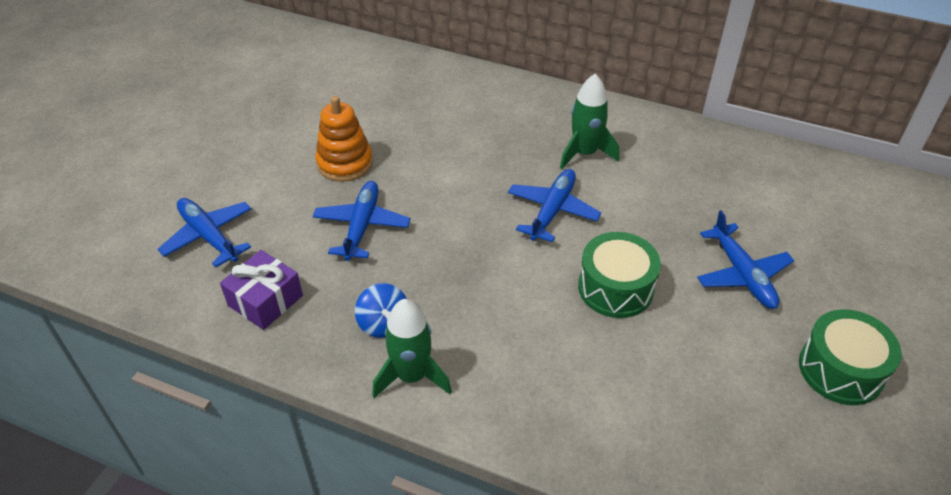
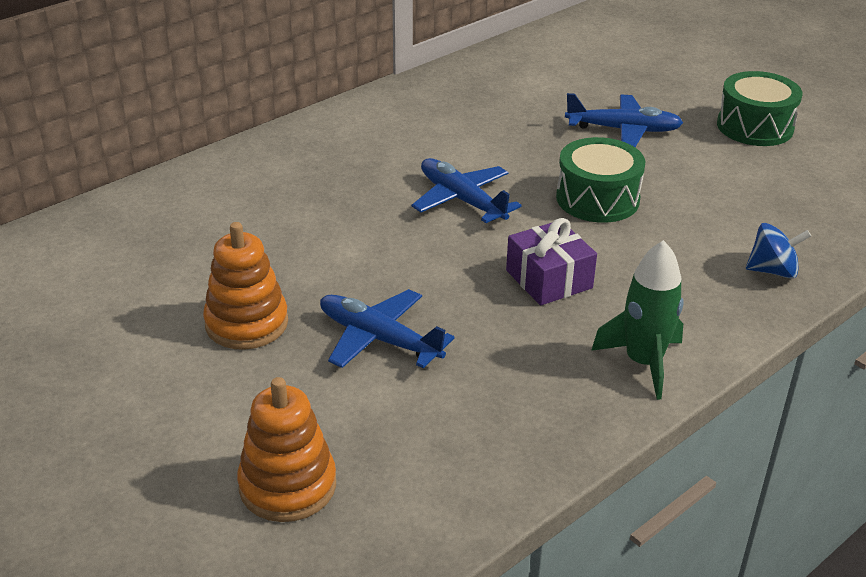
camera: 65 degrees left, 10 degrees down
(209, 237) = (287, 485): blue plane -> orange stacking toy
(265, 300) = (453, 454): purple gift -> purple gift (549, 279)
(383, 323) = (553, 363): blue spinning top -> blue spinning top (772, 271)
(584, 153) = (390, 153): green rocket -> none

